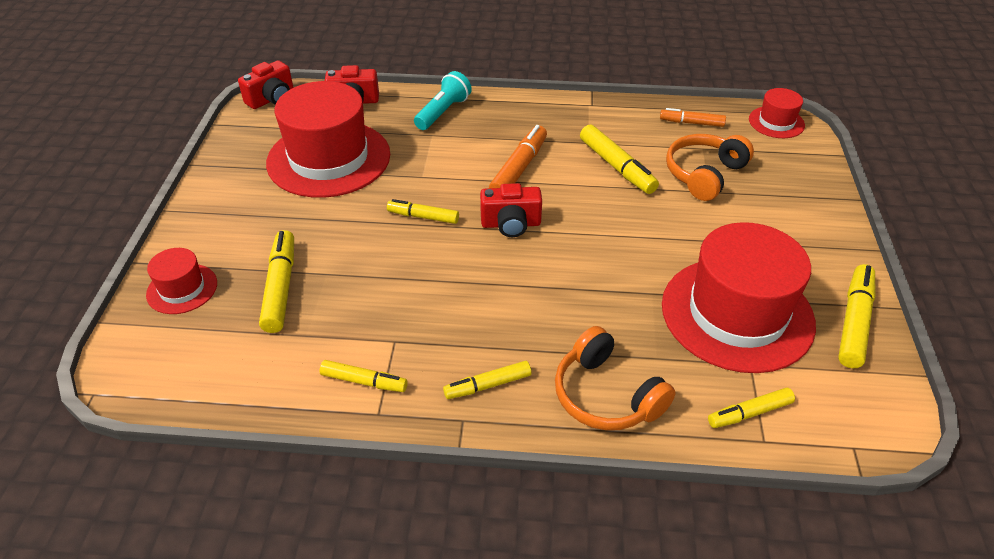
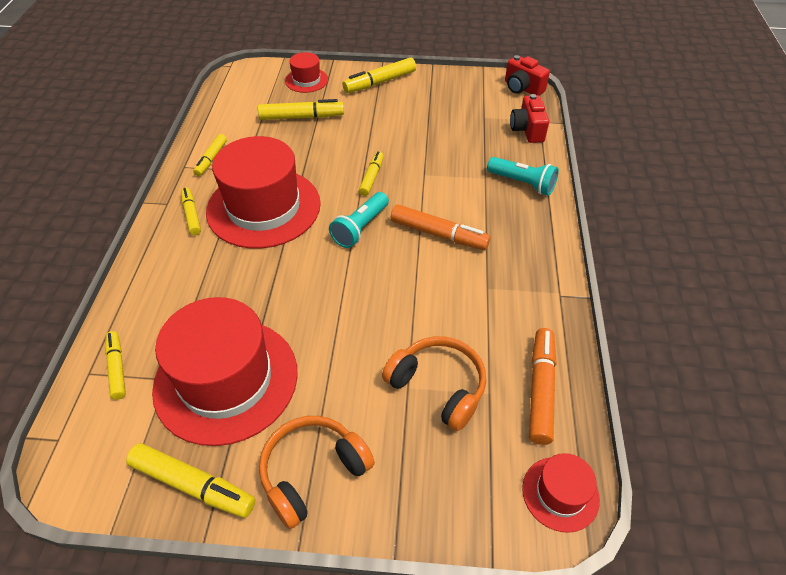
camera: 90 degrees right, 5 degrees up
(329, 158) = (444, 124): red hat -> red hat (264, 207)
(511, 224) = (360, 228): red camera -> turquoise flashlight
(606, 395) = (163, 278): orange headphones -> orange headphones (313, 472)
(617, 167) = (447, 308): yellow marker -> yellow marker (380, 82)
(691, 123) = (540, 389): orange marker -> orange marker, size x1.57

